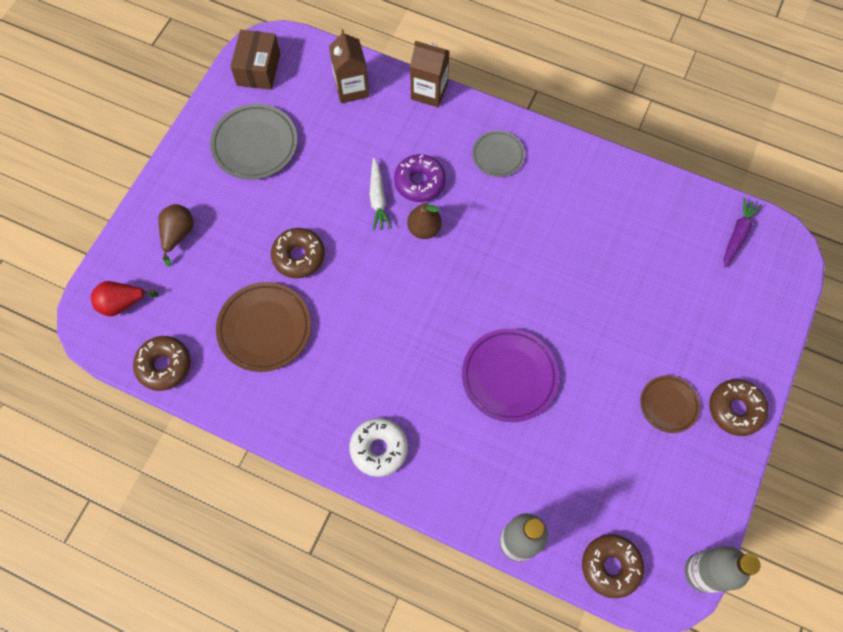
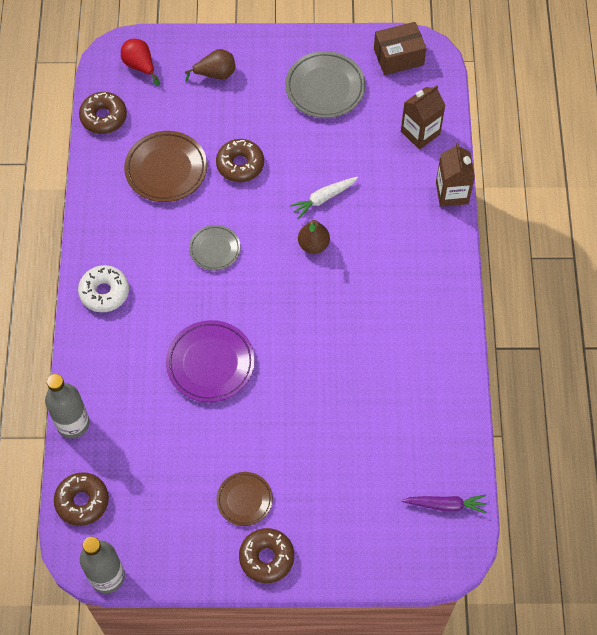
camera: 65 degrees right, 5 degrees down
(419, 182) = (356, 223): purple donut -> none
(498, 155) = (417, 273): grey plate -> grey plate (215, 249)

